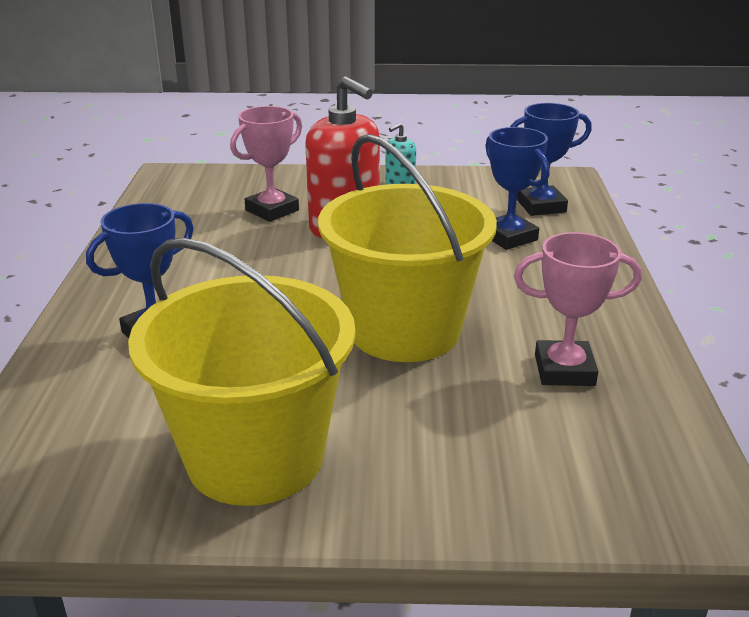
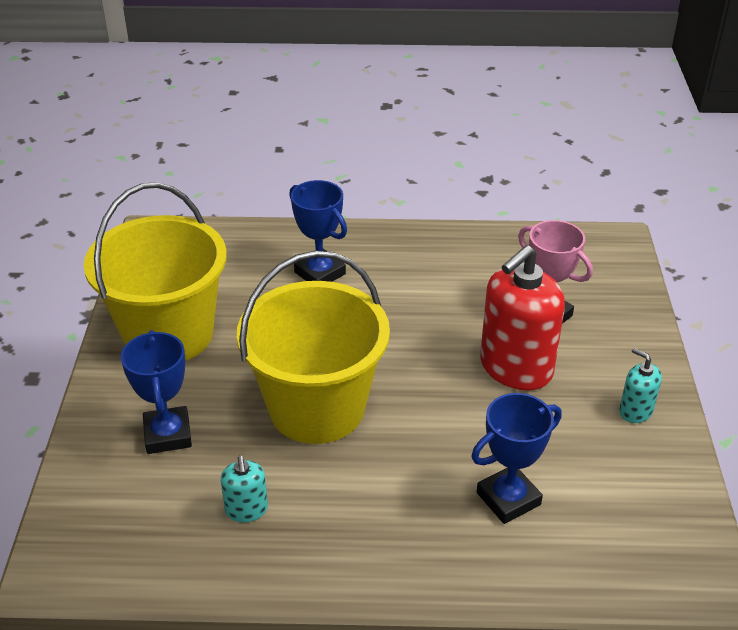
camera: 90 degrees right, 10 degrees up
(541, 206) = (601, 540): blue trophy -> blue trophy (168, 435)
(564, 370) = (246, 510): pink trophy -> turquoise soap dispenser

